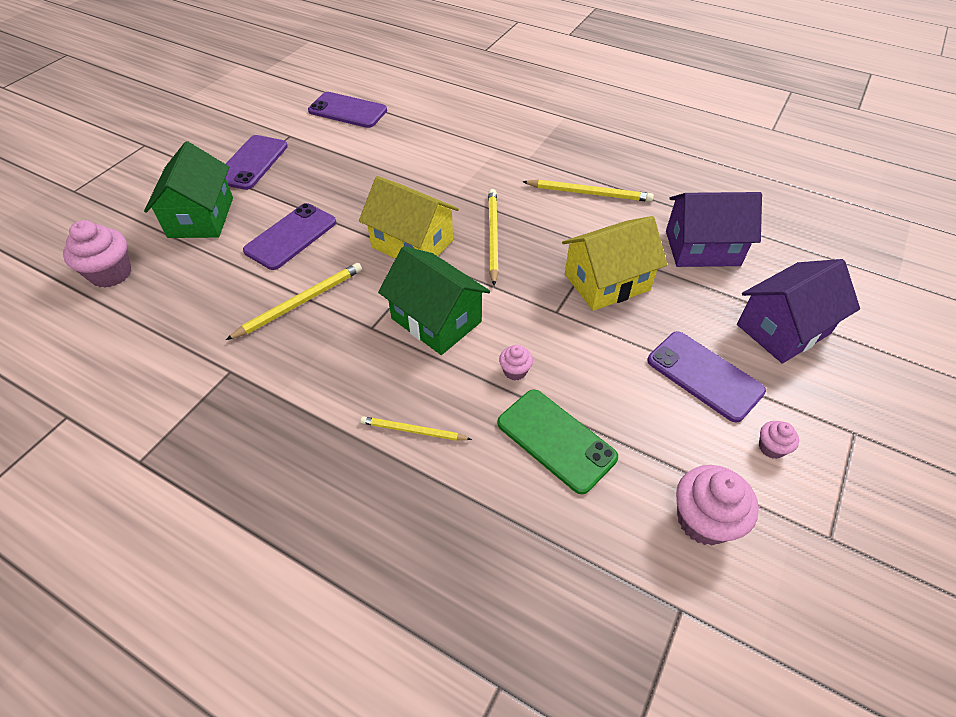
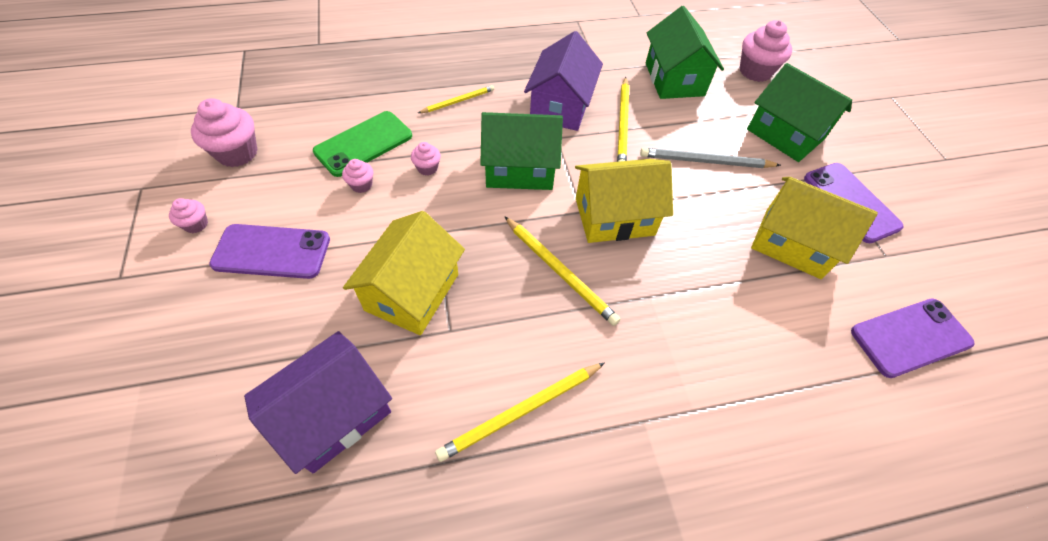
camera: 135 degrees right, 5 degrees up
(186, 313) = (674, 79): none -> green house
(291, 236) = (705, 161): purple phone -> grey pencil
(328, 168) = (792, 243): none -> yellow house
(556, 440) = (363, 144): green phone -> green phone turned 45 degrees counterclockwise
(589, 392) = (361, 185): none -> pink cupcake
(783, 329) = (204, 351): purple house -> purple house (561, 106)

